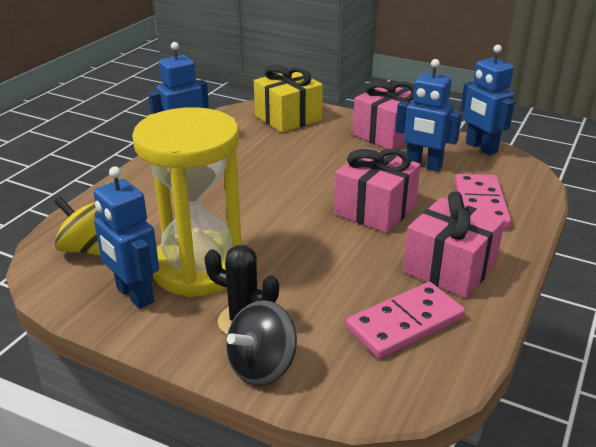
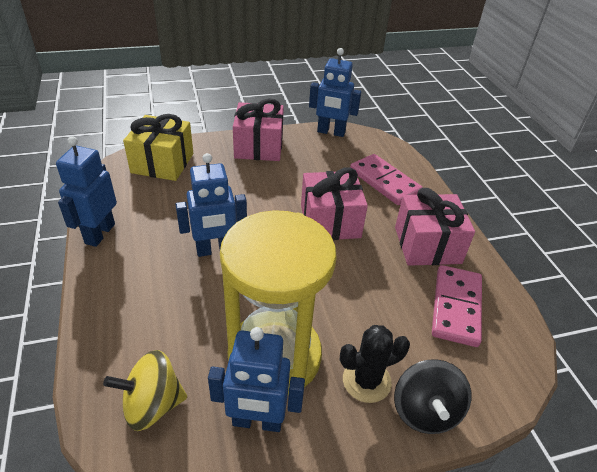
camera: 45 degrees left, 10 degrees up
(423, 165) = (314, 165): blue robot -> blue robot (215, 250)

